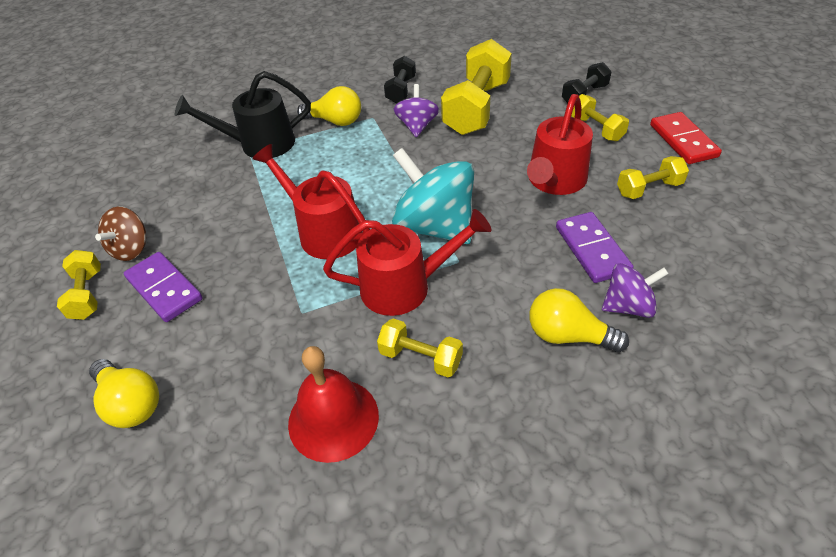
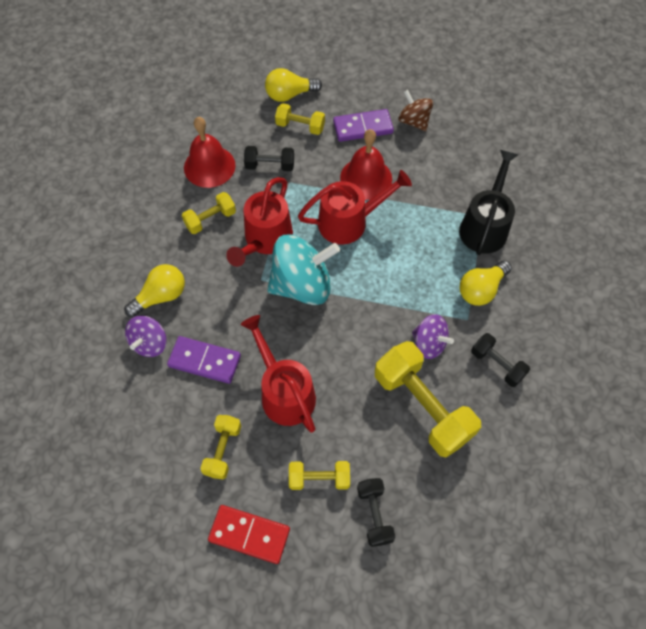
camera: 120 degrees right, 15 degrees up
(87, 294) = (387, 94): yellow dumbbell -> yellow dumbbell (300, 126)
(250, 248) = (366, 178): none -> red bell
(287, 347) = (270, 165): none -> black dumbbell

